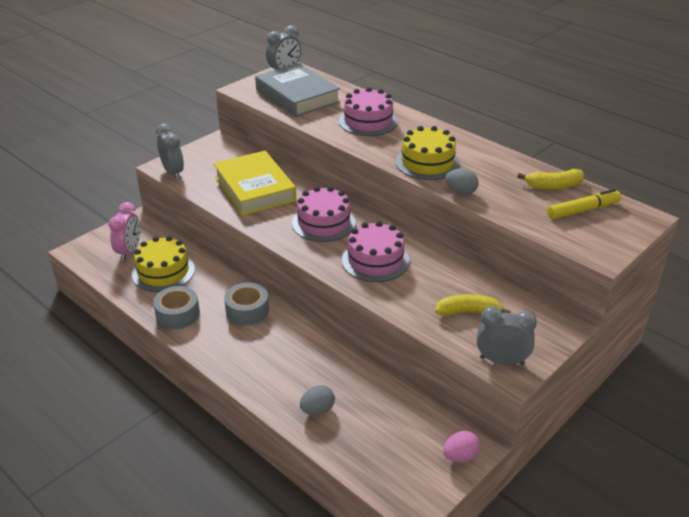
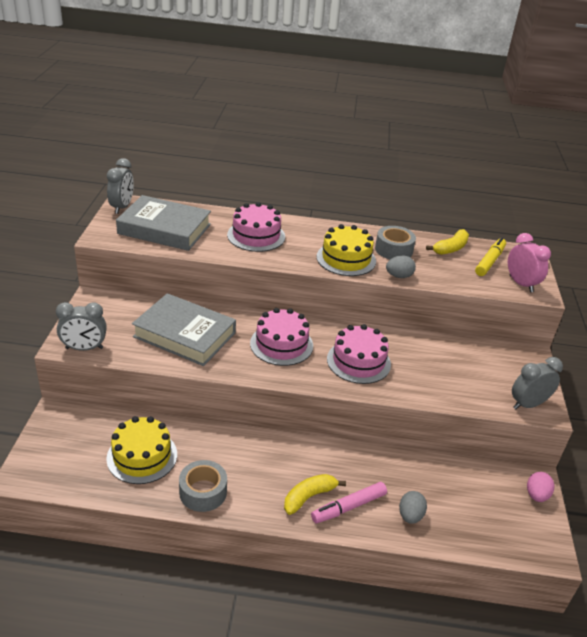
camera: 40 degrees left, 0 degrees up
(129, 252) = (83, 451): pink clock -> pink clock (521, 284)
(173, 172) = (84, 348): grey clock -> grey clock turned 150 degrees clockwise
(247, 310) = (261, 456): grey tape -> grey tape (393, 250)
(255, 188) = (185, 335): yellow book -> grey book
(273, 378) = (348, 507): none -> pink marker
(468, 312) = (467, 375): yellow banana -> yellow banana (309, 497)

